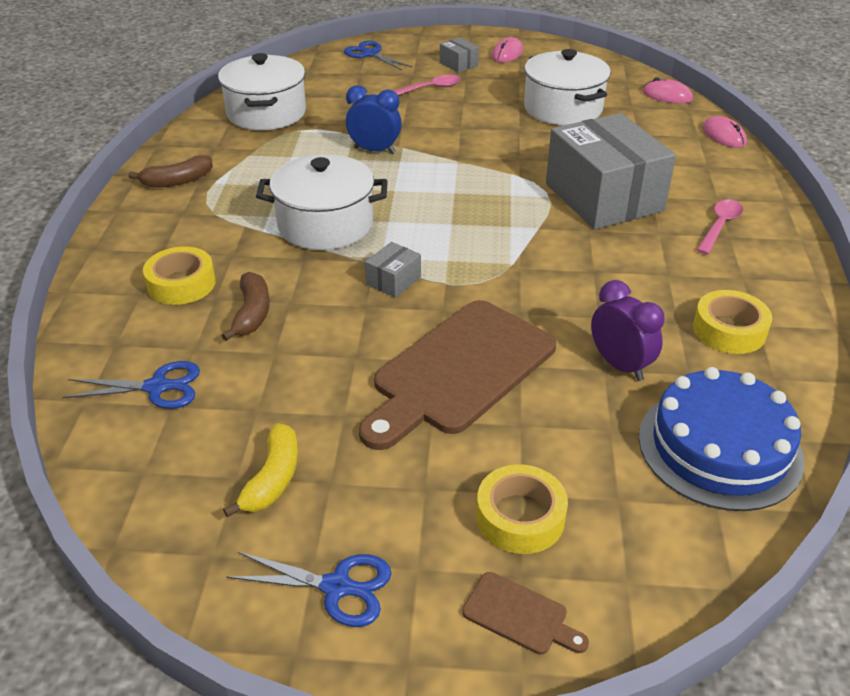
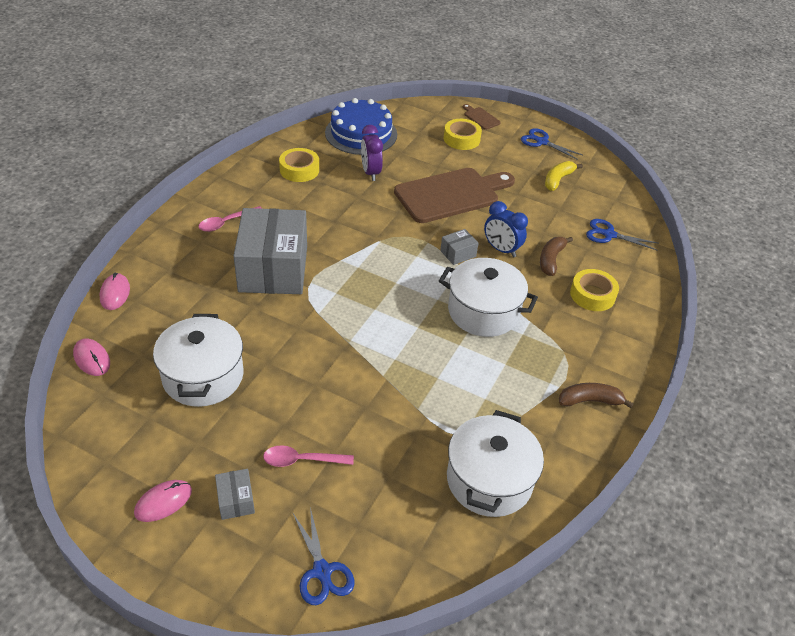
camera: 160 degrees left, 5 degrees up
(374, 150) = (409, 380): blue clock -> blue clock (501, 249)

